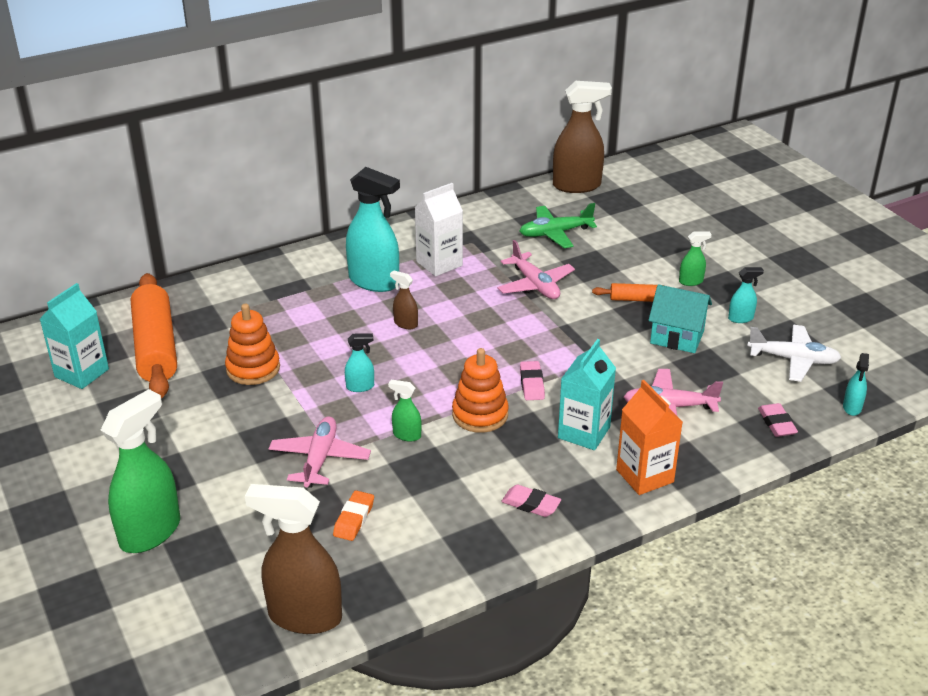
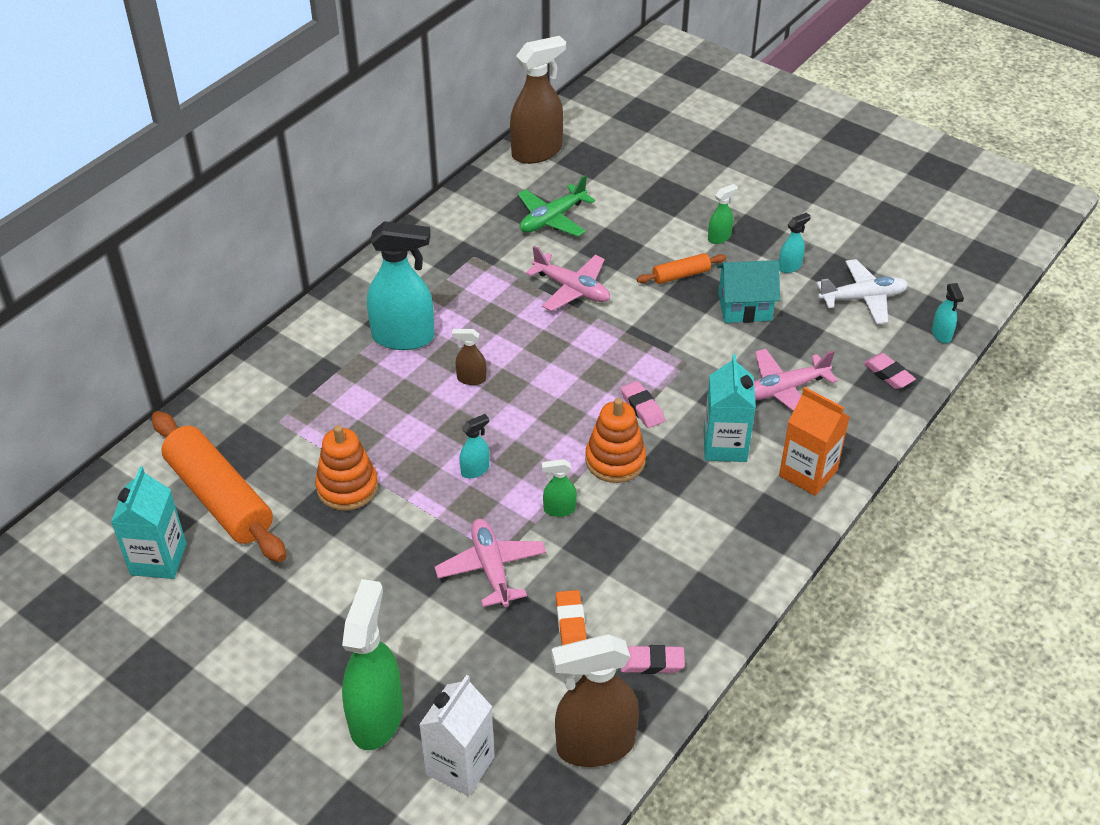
camera: 25 degrees left, 10 degrees up
(439, 264) = (457, 293): white carton -> white carton (460, 765)
(531, 504) = (725, 542): pink eraser -> pink eraser (652, 663)

